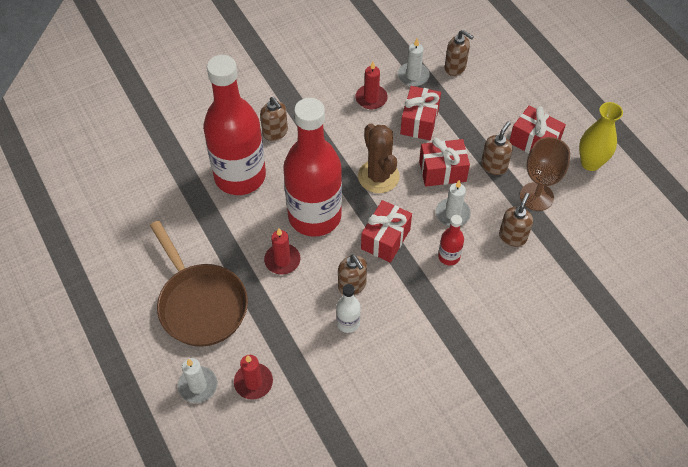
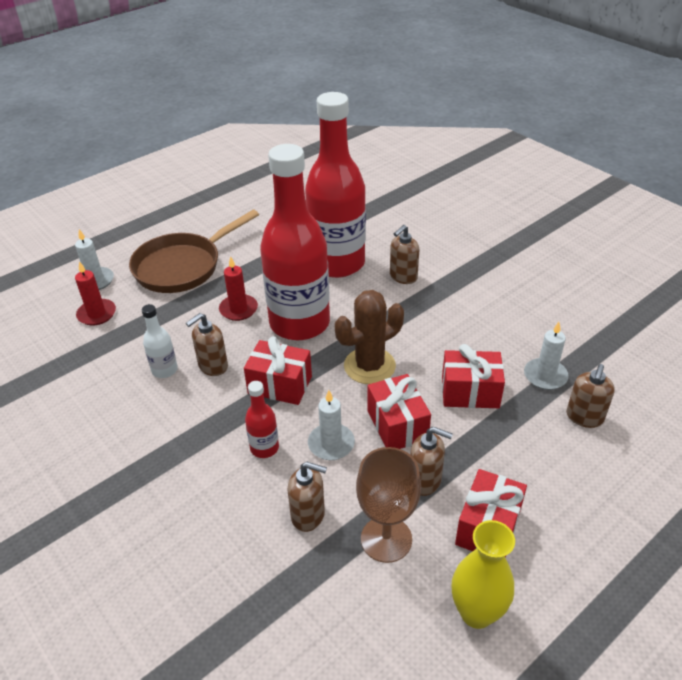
camera: 80 degrees right, 15 degrees down
(371, 98) = (487, 343): red candle -> none

